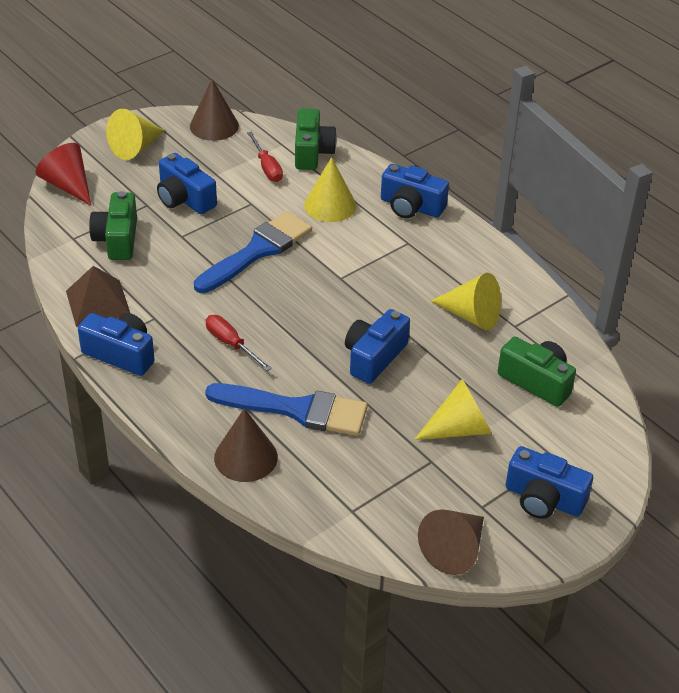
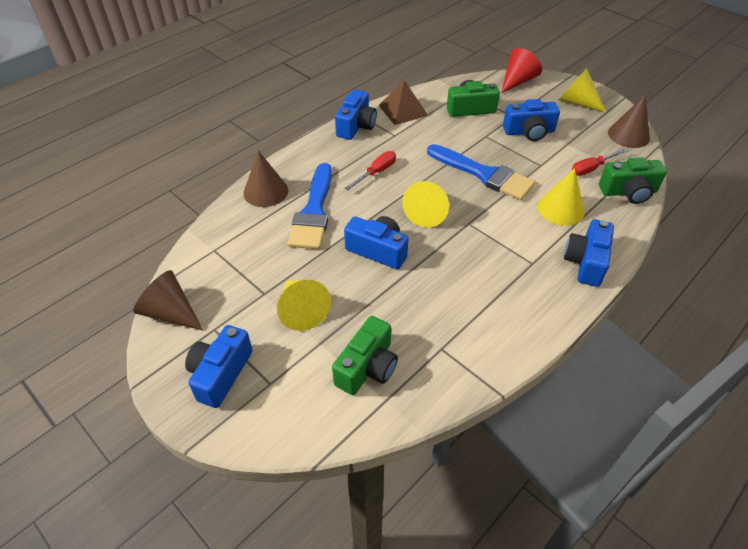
camera: 85 degrees right, 5 degrees up
(184, 199) = (529, 132): blue camera -> blue camera turned 135 degrees counterclockwise
(471, 315) = (446, 313): yellow cone -> yellow cone (427, 212)

